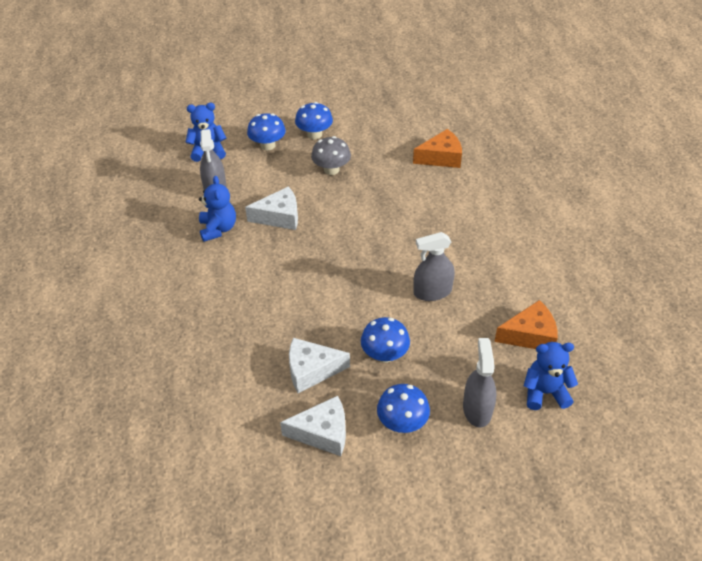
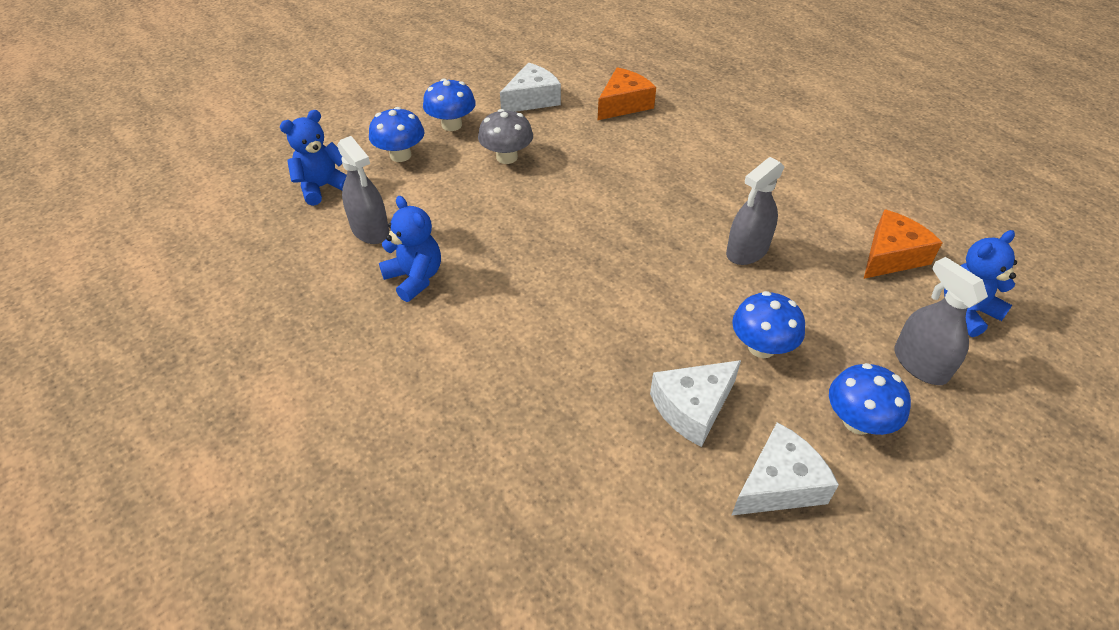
camera: 30 degrees left, 0 degrees up
(279, 217) = (487, 233): white cheese -> white cheese (532, 99)

